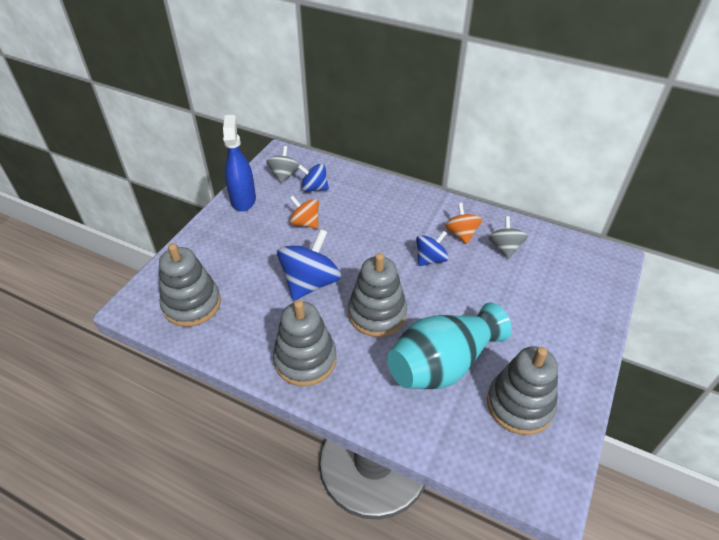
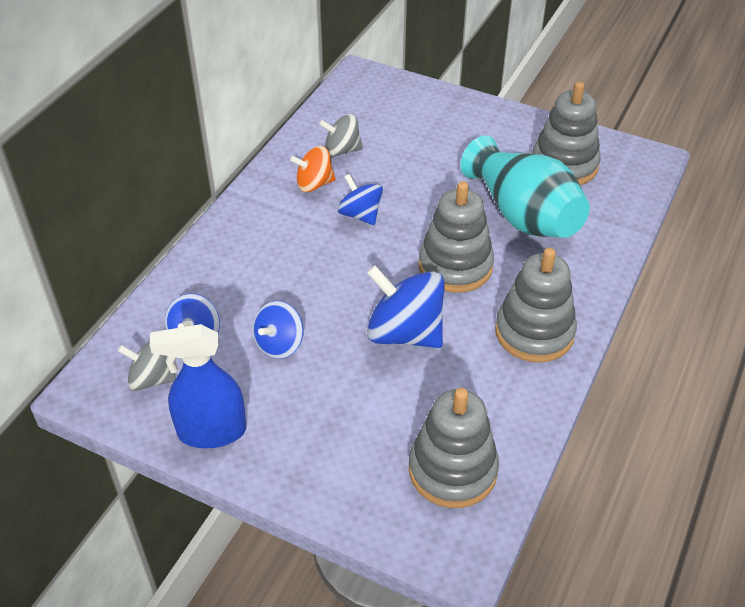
camera: 90 degrees left, 0 degrees up
(305, 223) = (279, 344): orange spinning top -> blue spinning top

